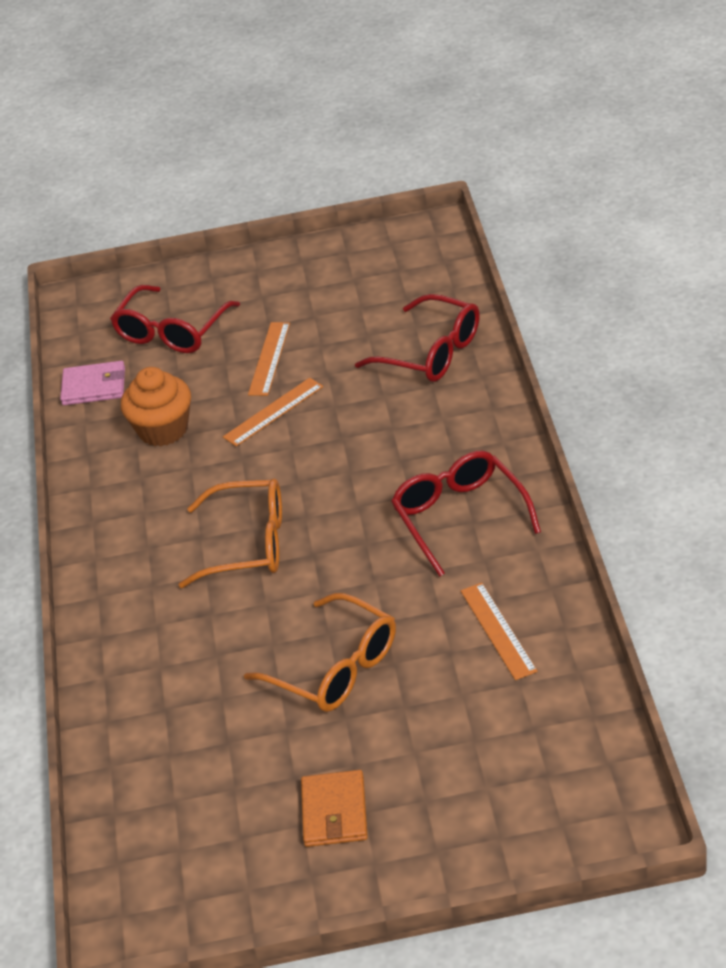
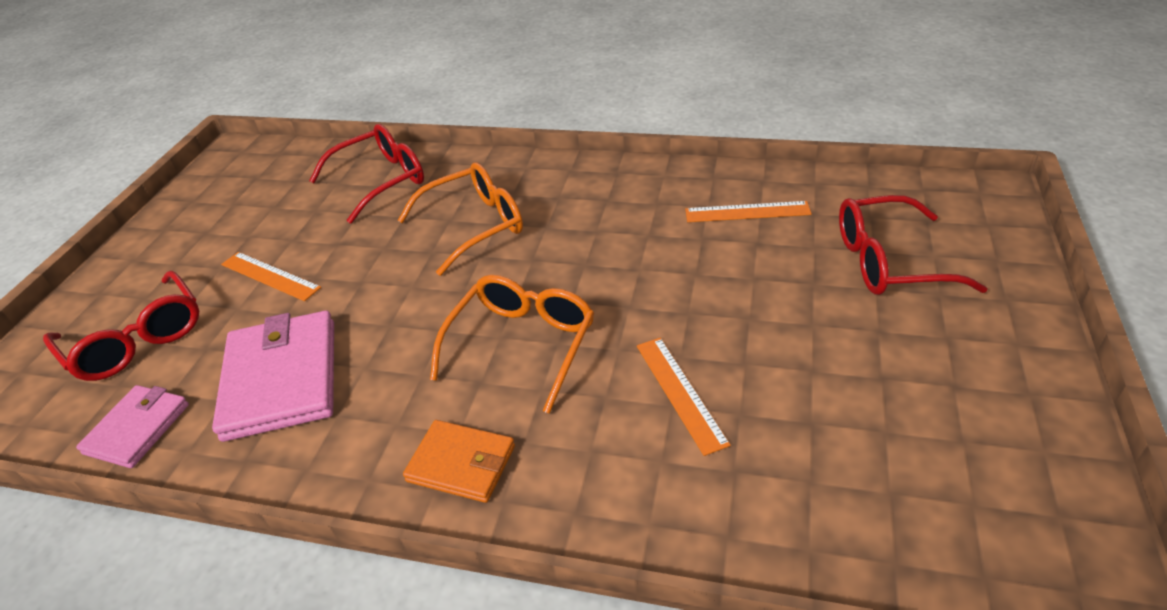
camera: 70 degrees left, 0 degrees up
(163, 429) = (281, 379): orange cupcake -> pink wallet
(273, 412) = (348, 288): orange ruler -> orange ruler (680, 393)
(334, 667) = (740, 317): orange glasses -> orange glasses (473, 226)
(334, 812) = (942, 357): orange wallet -> orange wallet (461, 464)
(460, 517) = (597, 205): red glasses -> red glasses (890, 261)

